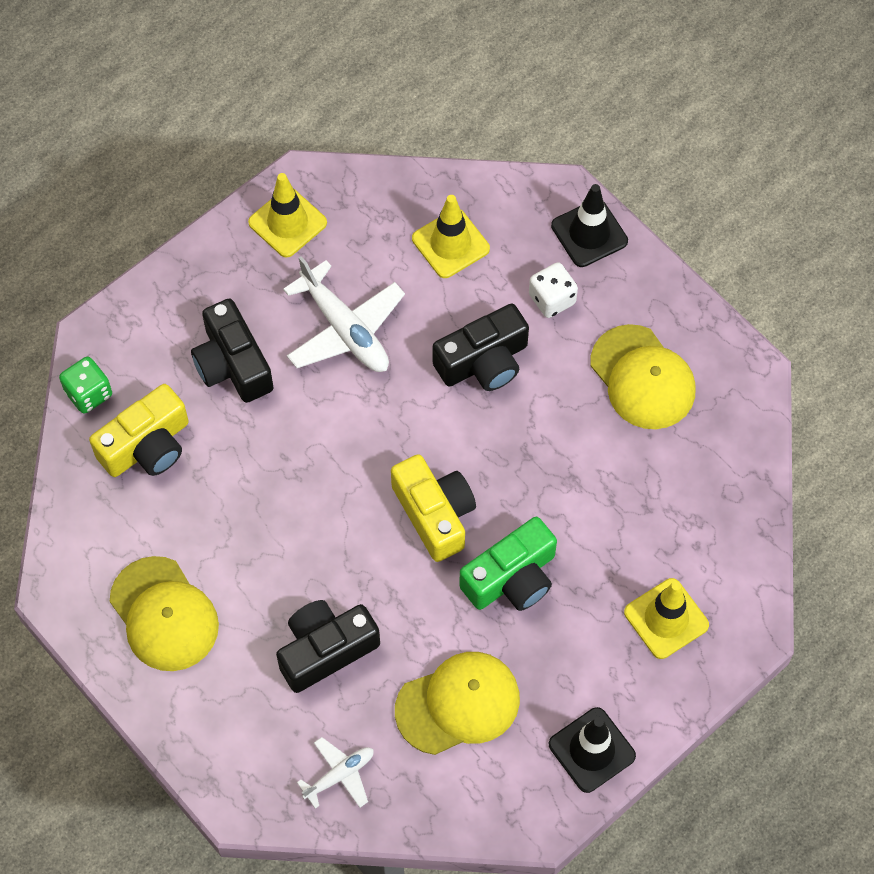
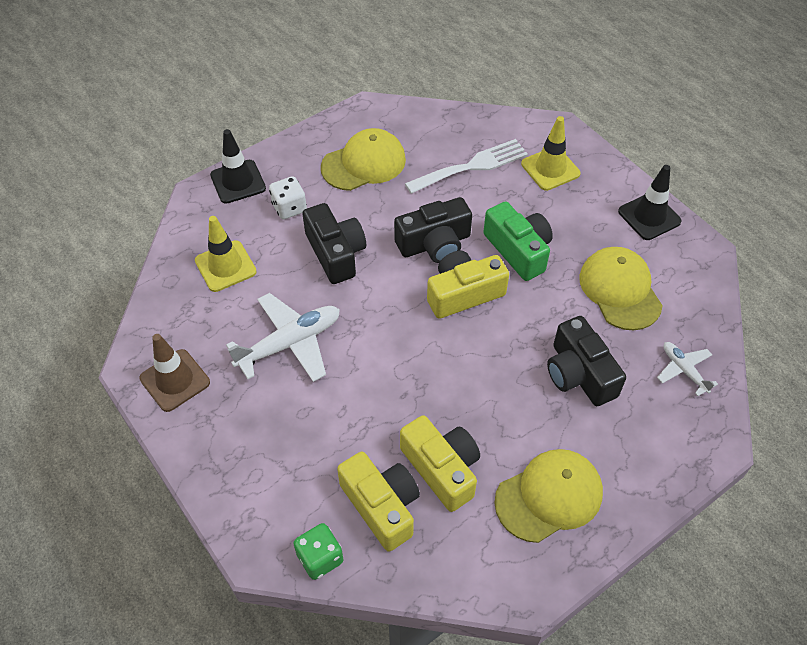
camera: 85 degrees left, 10 degrees down
(193, 502) = (442, 469): none -> yellow camera
(233, 364) = (309, 430): black camera -> black camera (434, 244)
(287, 223) = (175, 380): yellow traffic cone -> brown traffic cone
(656, 514) = (472, 166): none -> white fork

